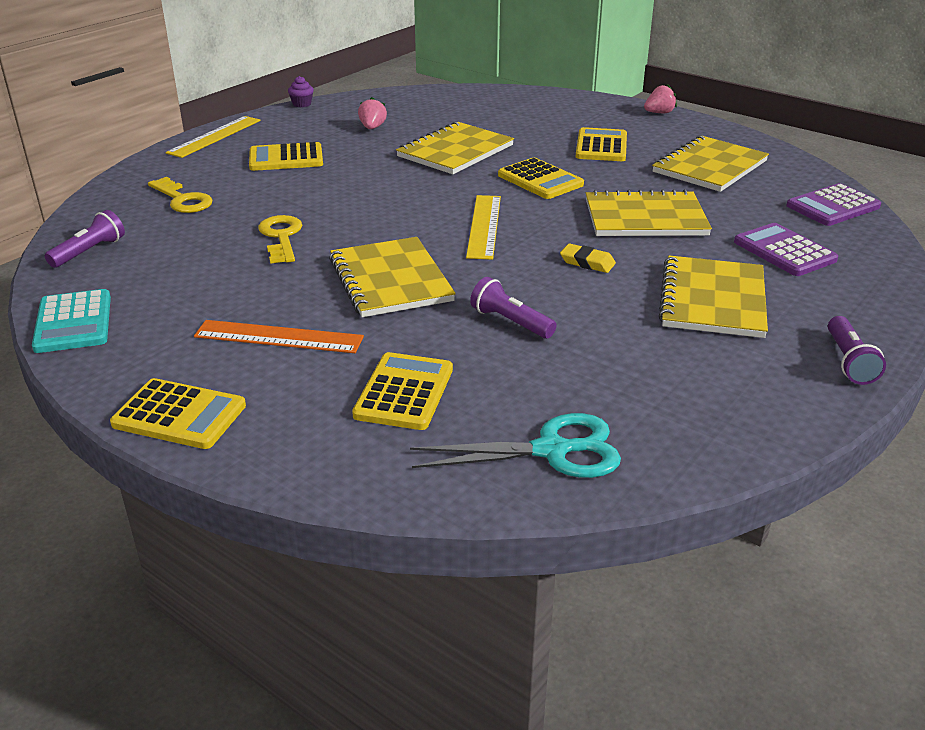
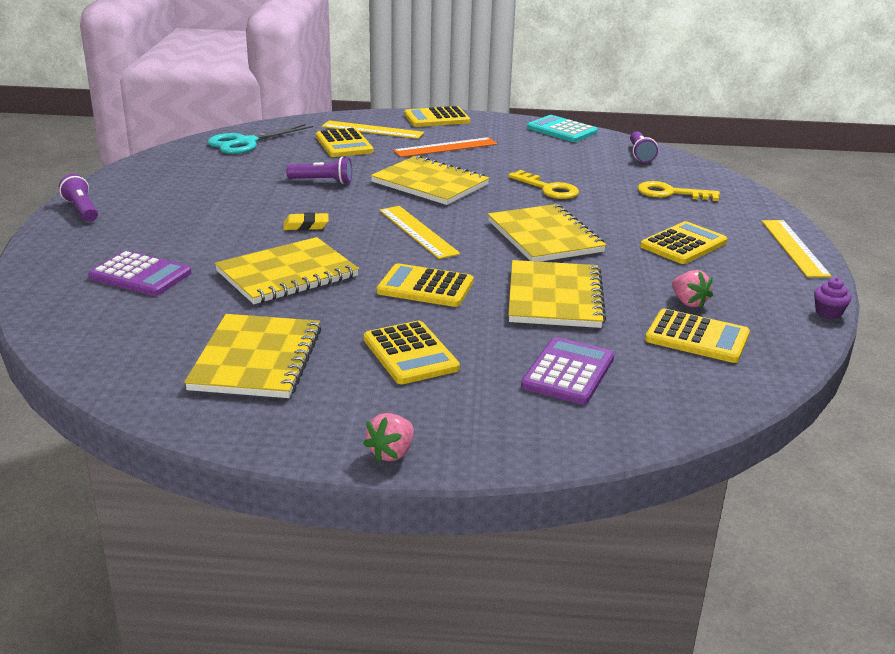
camera: 145 degrees right, 5 degrees down
(319, 417) = (372, 130): none -> yellow ruler
(408, 113) = (697, 337): none -> yellow calculator
(712, 300) = (191, 223): yellow notebook -> yellow notebook (545, 236)
(833, 206) = (92, 340): purple calculator -> purple calculator (568, 372)

